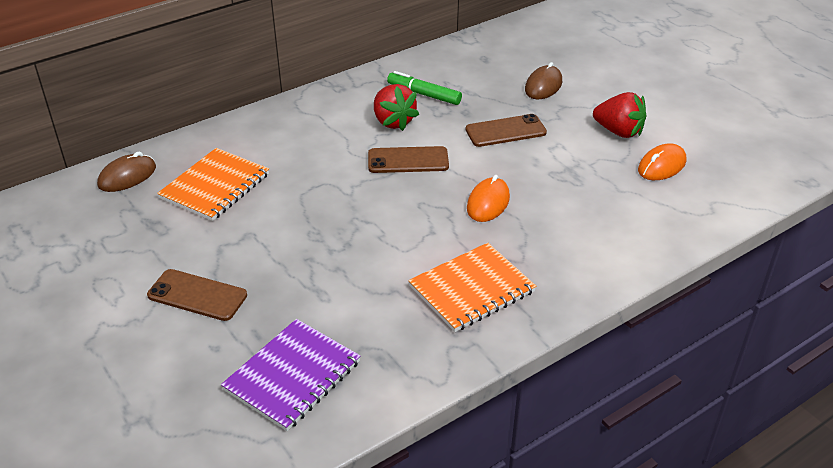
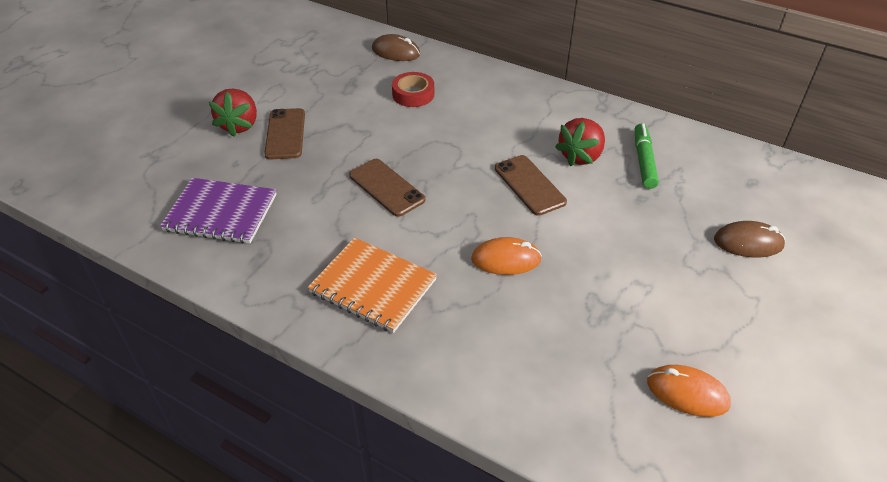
camera: 65 degrees right, 5 degrees up
(215, 186) = (413, 94): orange notebook -> red tape
(505, 131) = (635, 237): brown phone -> brown phone (386, 187)
(618, 131) = (721, 333): red strawberry -> red strawberry (239, 125)

